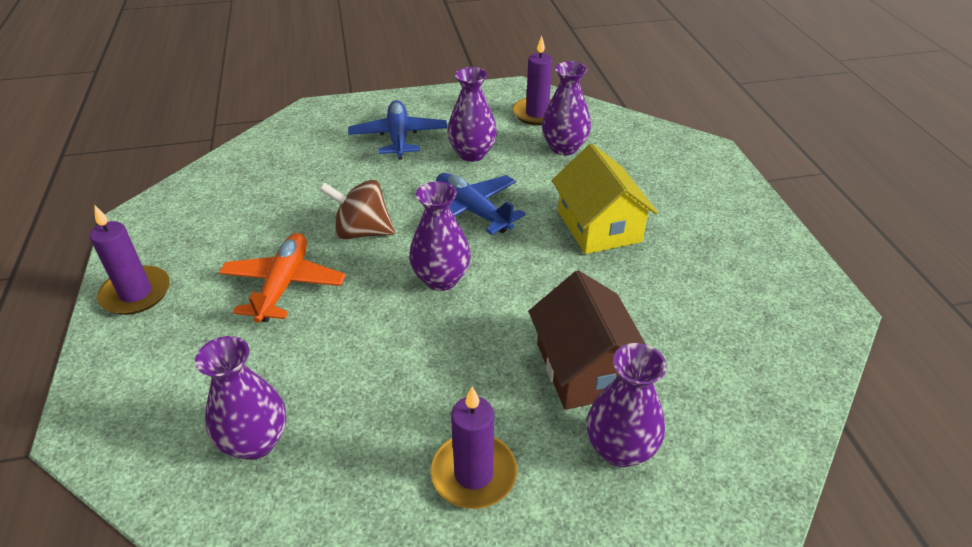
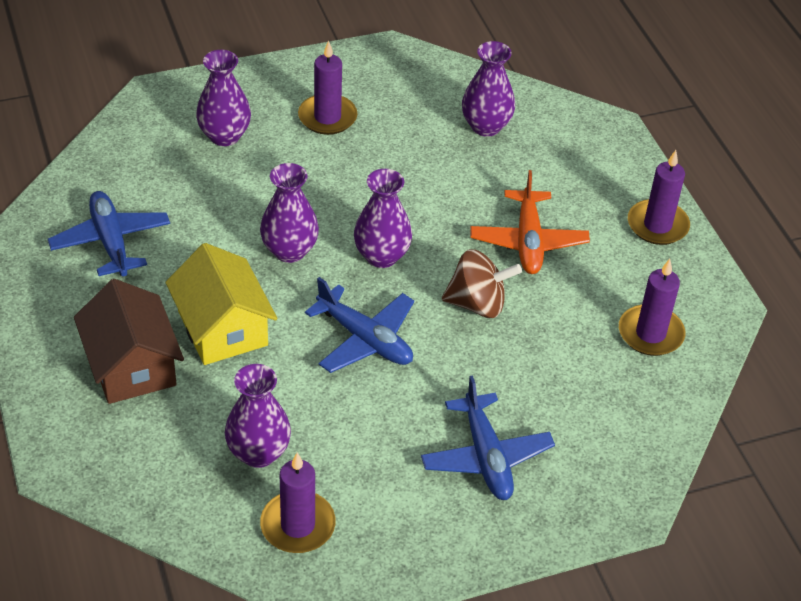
camera: 170 degrees right, 5 degrees up
(221, 201) = (650, 333): none -> purple candle
(472, 154) = (380, 432): purple vase -> purple vase (289, 251)
(585, 368) = (246, 187): brown house -> brown house (132, 365)
(727, 311) = (111, 242): none -> blue plane

